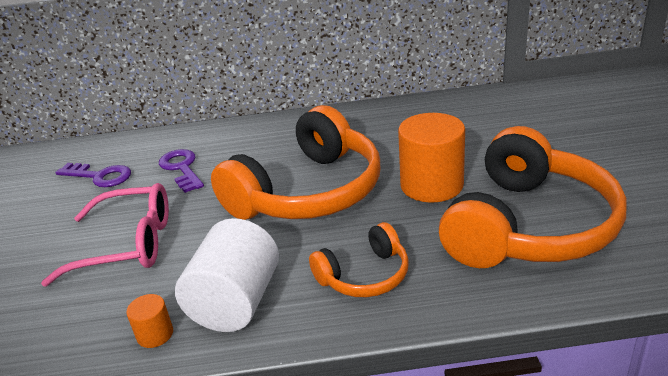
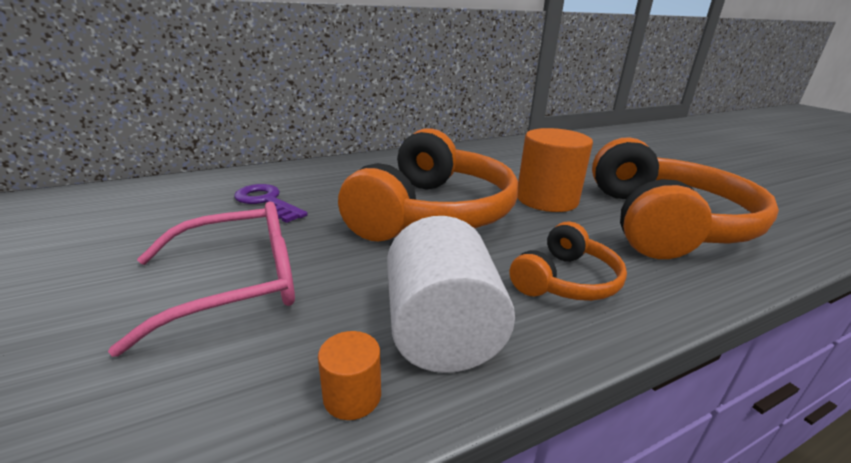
camera: 25 degrees left, 5 degrees down
(99, 176) = (155, 215): purple key -> none

